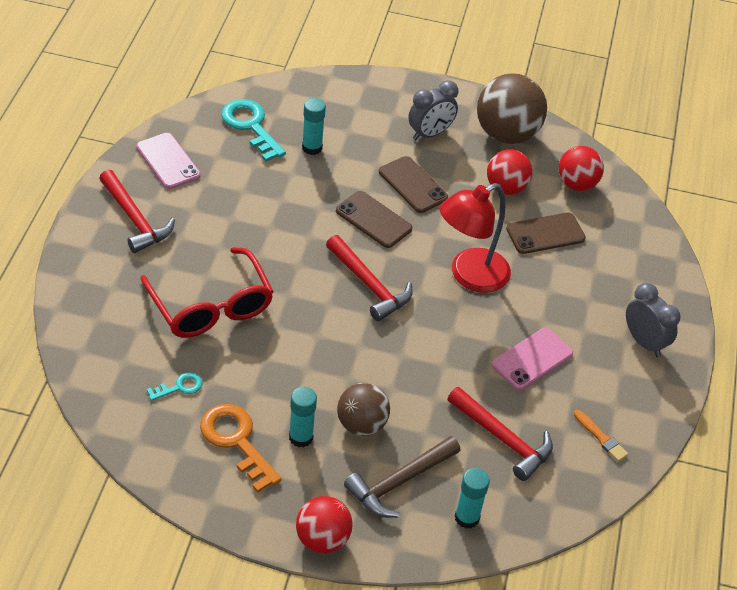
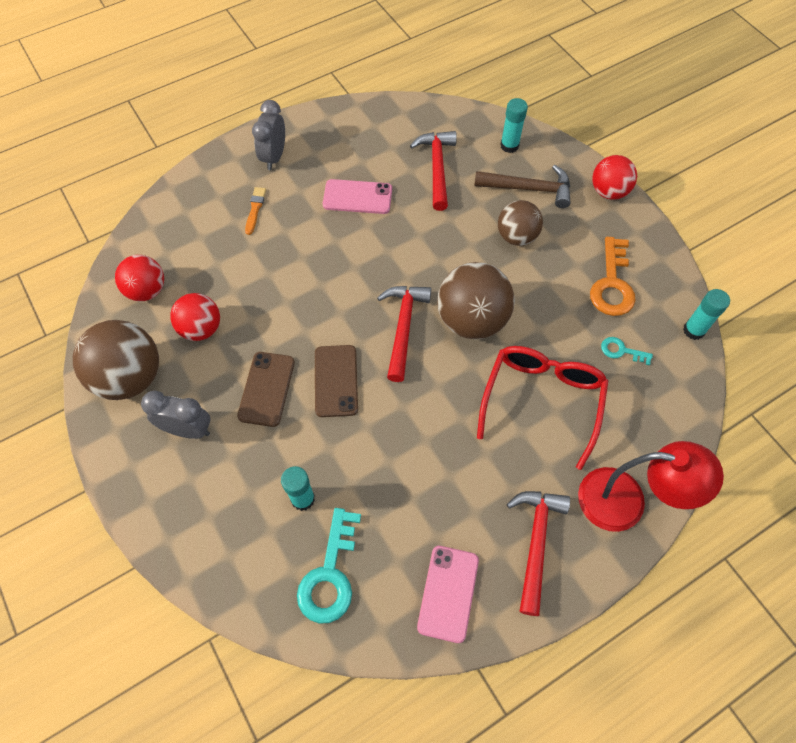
camera: 130 degrees left, 15 degrees up
(301, 437) = (565, 256): turquoise glue stick -> turquoise glue stick (693, 330)
(324, 327) = (472, 320): none -> brown ball
(469, 276) = (323, 280): red lamp -> red lamp (626, 502)
(545, 234) = (227, 270): brown phone -> none
(601, 437) = (378, 129): orange brush -> orange brush (255, 209)

